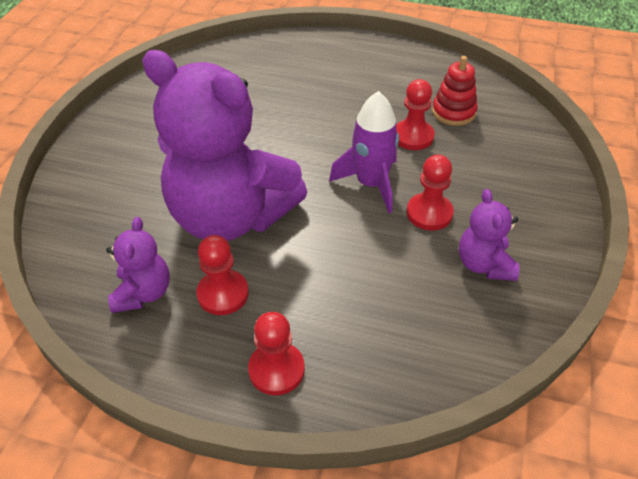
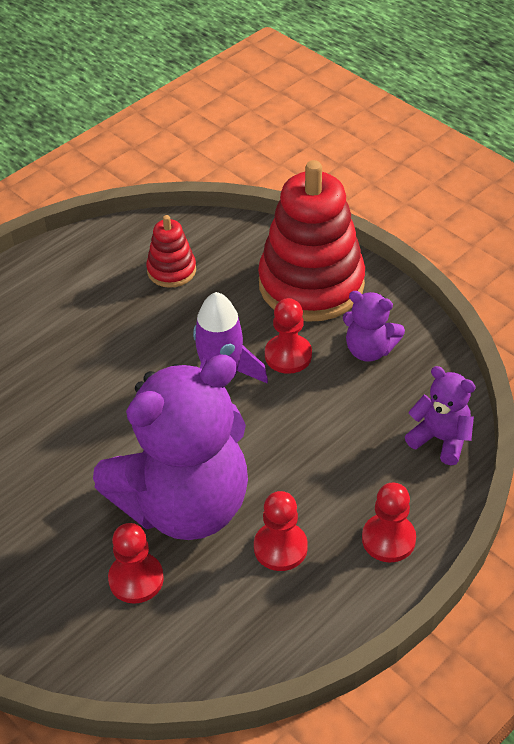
camera: 60 degrees left, 0 degrees up
(143, 293) = (237, 612): purple teddy bear -> purple teddy bear (440, 439)
(413, 136) = (181, 316): red pawn -> red pawn (136, 579)
(521, 195) = (311, 284): none -> red stacking toy

